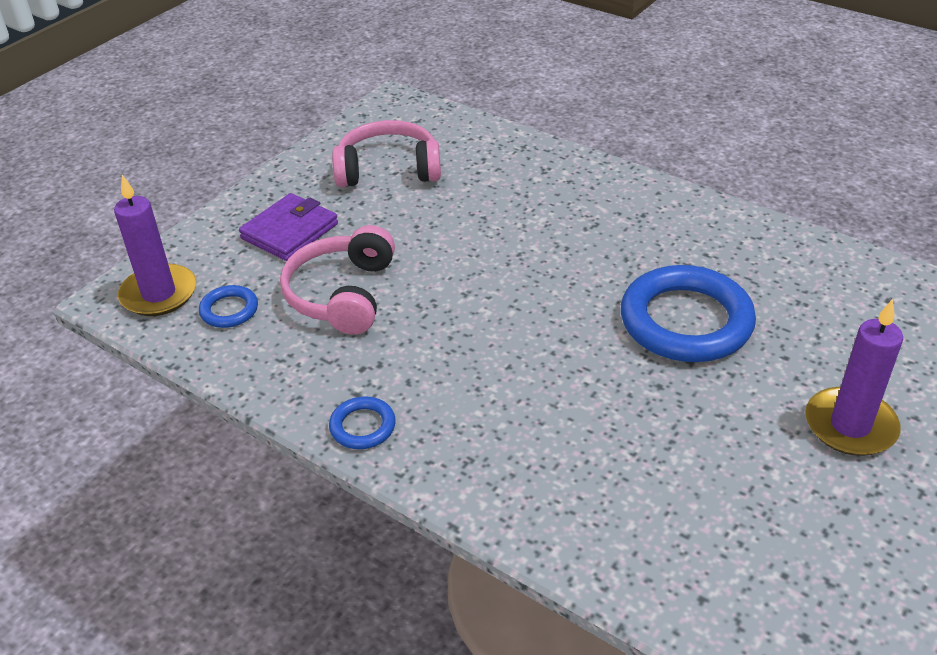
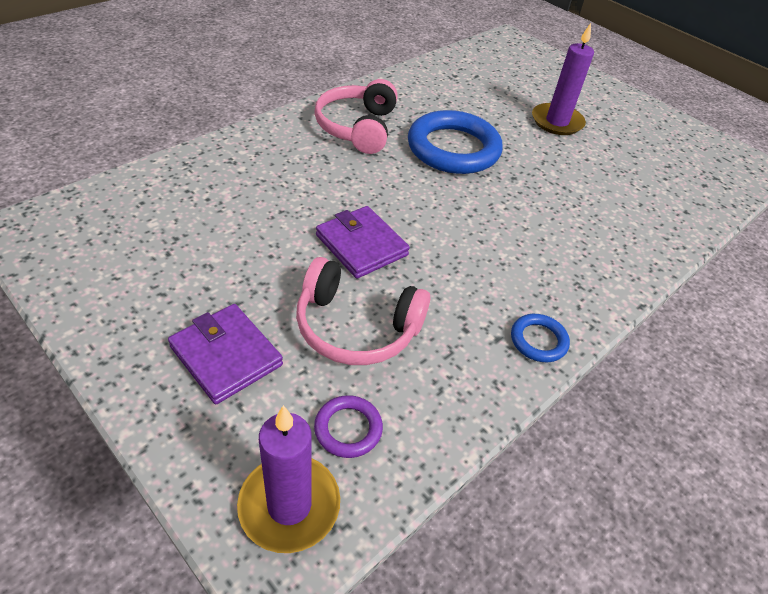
camera: 85 degrees left, 5 degrees up
(229, 310) = (348, 429): blue ring -> purple ring
(388, 169) = (159, 257): pink headphones -> pink headphones (357, 127)
(457, 277) = (361, 245): none -> purple wallet

